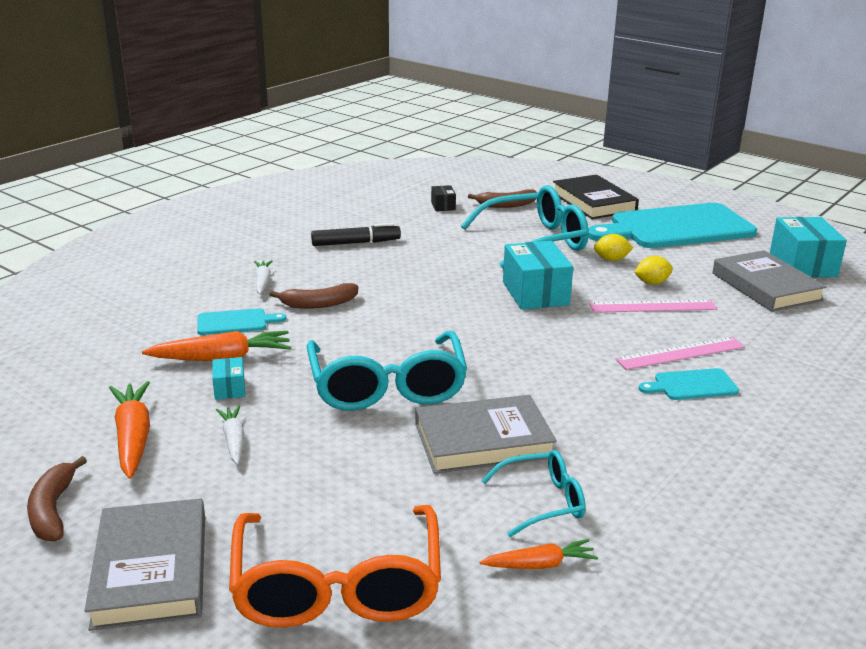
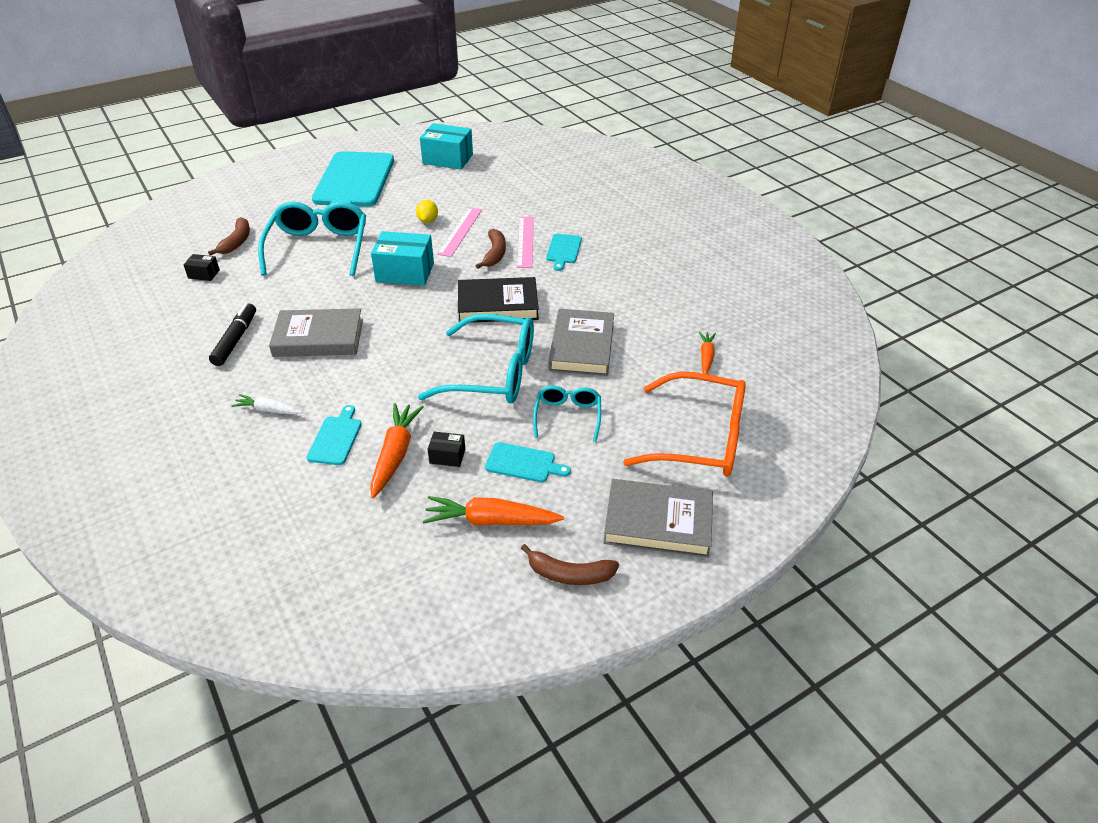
camera: 70 degrees left, 15 degrees up
(229, 388) = (447, 456): turquoise box -> black box
(234, 440) = (523, 463): white carrot -> turquoise cutting board
(318, 304) = (339, 383): brown banana -> brown banana (494, 254)
(543, 501) = (652, 340): turquoise glasses -> turquoise glasses (567, 416)
(594, 202) = (274, 201): black book -> black book (498, 305)
(611, 260) = (380, 225): yellow lemon -> none
(766, 287) = (466, 182): grey book -> grey book (318, 338)

